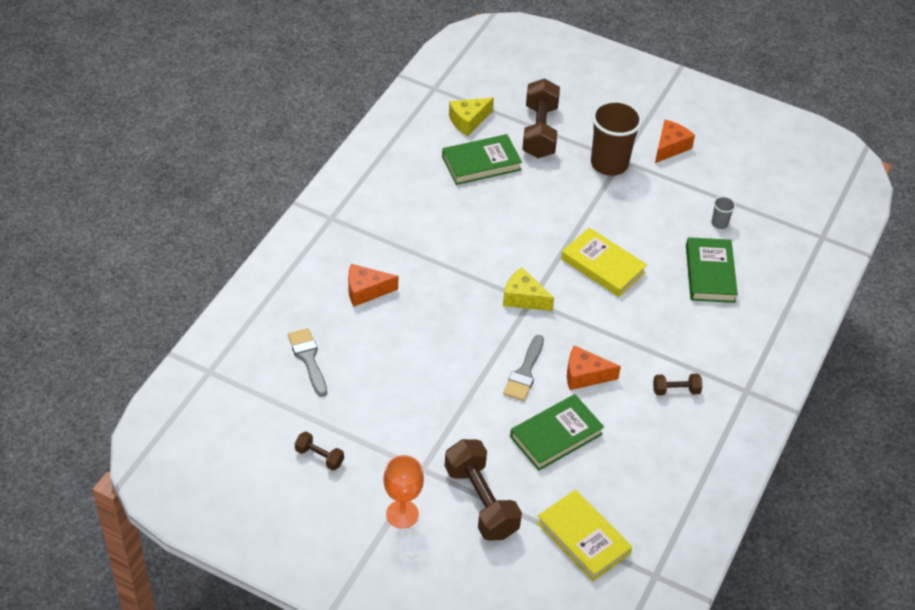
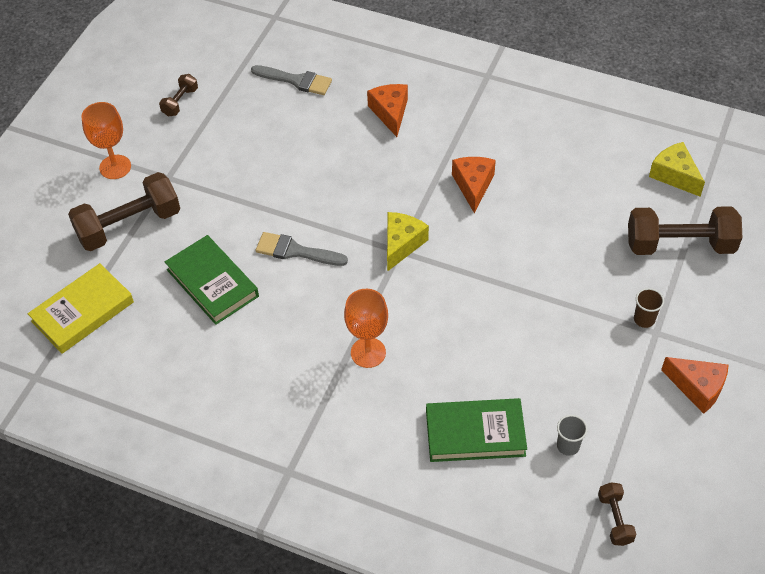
camera: 90 degrees right, 5 degrees up
(308, 359) = (296, 80): grey brush -> grey brush turned 45 degrees clockwise
(481, 163) = (606, 192): green book -> none
(584, 375) = (296, 305): orange cheese -> orange cheese (473, 185)
(603, 266) = (466, 318): yellow book -> none
(609, 164) = (644, 319): brown cup -> brown cup, size x0.43
(635, 331) = (368, 352): none -> orange goblet
(676, 390) = (282, 395): brown dumbbell -> brown dumbbell (615, 519)

